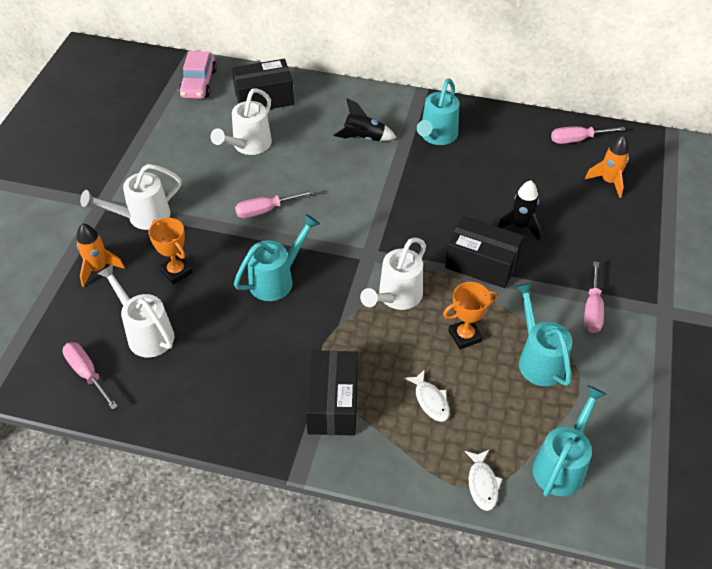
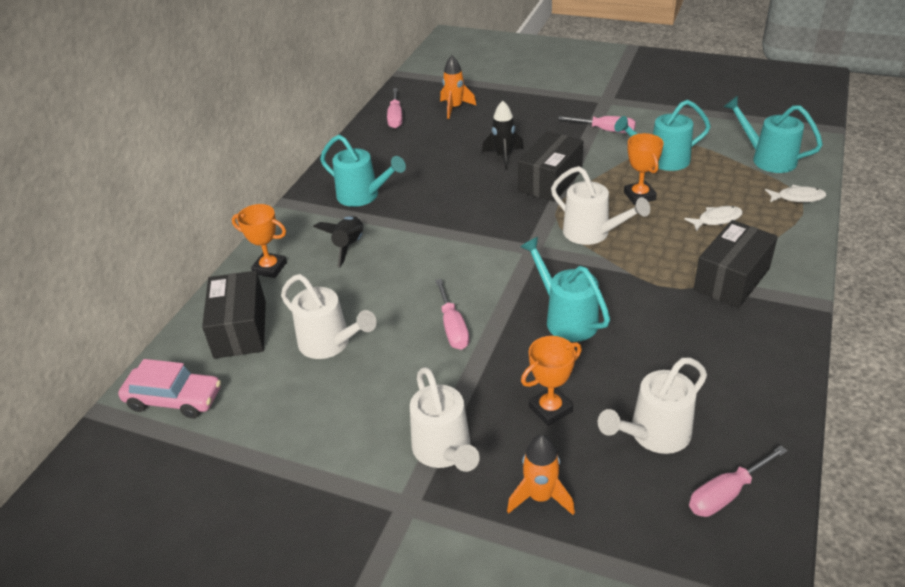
camera: 80 degrees left, 10 degrees down
(333, 99) = (269, 268): none -> orange trophy
(333, 403) = (731, 279): black box -> black box turned 60 degrees counterclockwise

